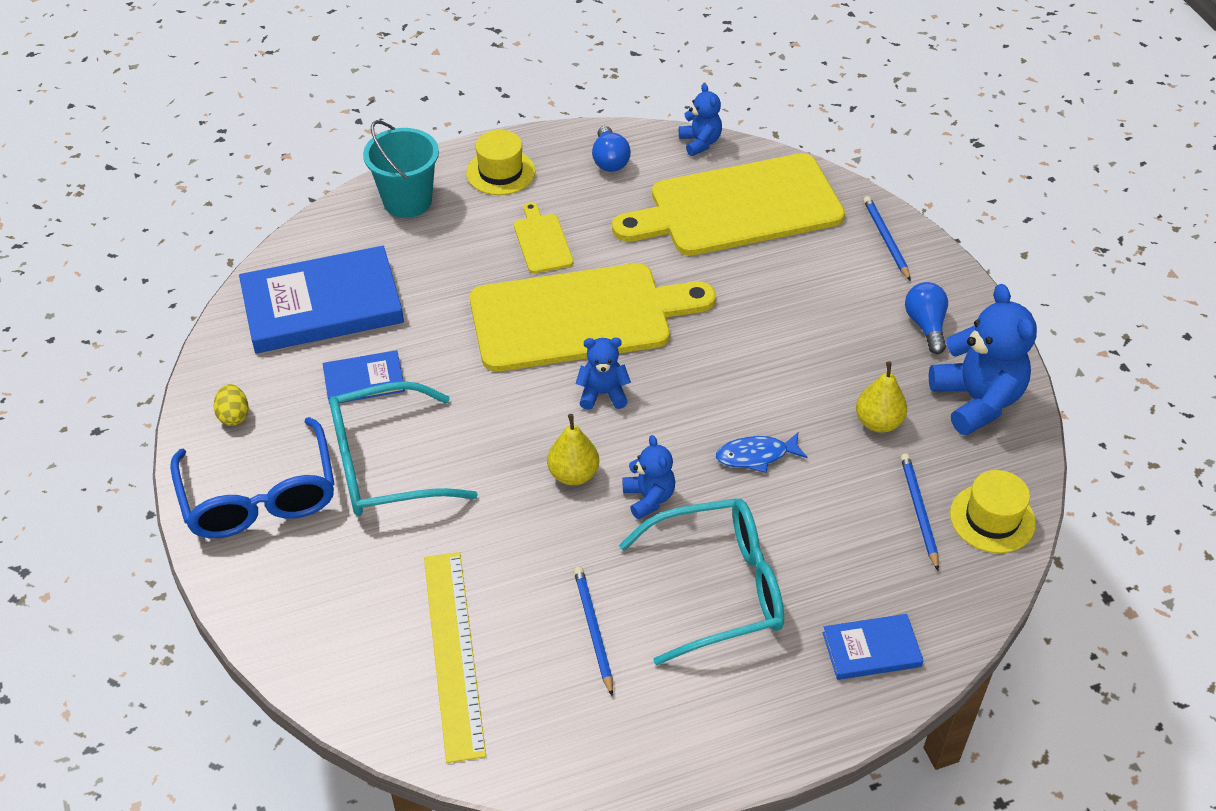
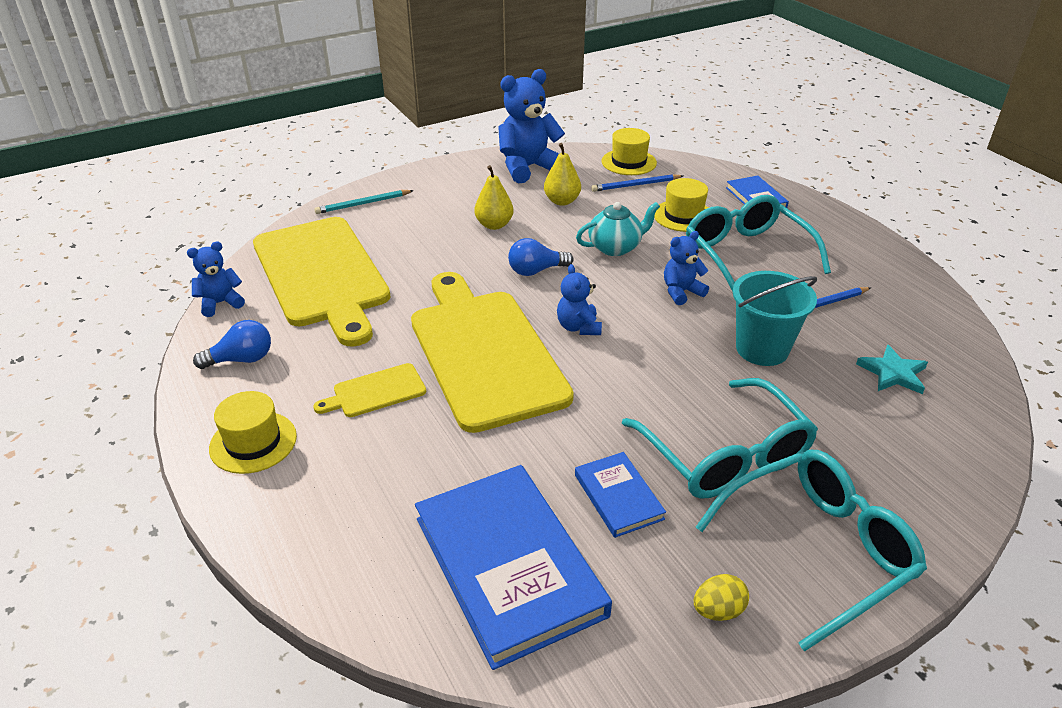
camera: 100 degrees left, 10 degrees down
(260, 497) = (818, 549): blue glasses -> turquoise glasses
(407, 201) = (304, 520): turquoise bucket -> turquoise bucket (762, 349)
(453, 653) = (893, 373): yellow ruler -> turquoise star
(573, 474) = (676, 333): yellow pear -> yellow pear (494, 225)
(756, 456) = (615, 247): blue fish -> turquoise teapot
(827, 546) = (683, 216): none -> yellow hat
(886, 239) = (363, 204): blue pencil -> turquoise pencil
(925, 325) = (458, 186): blue light bulb -> blue light bulb (536, 271)

